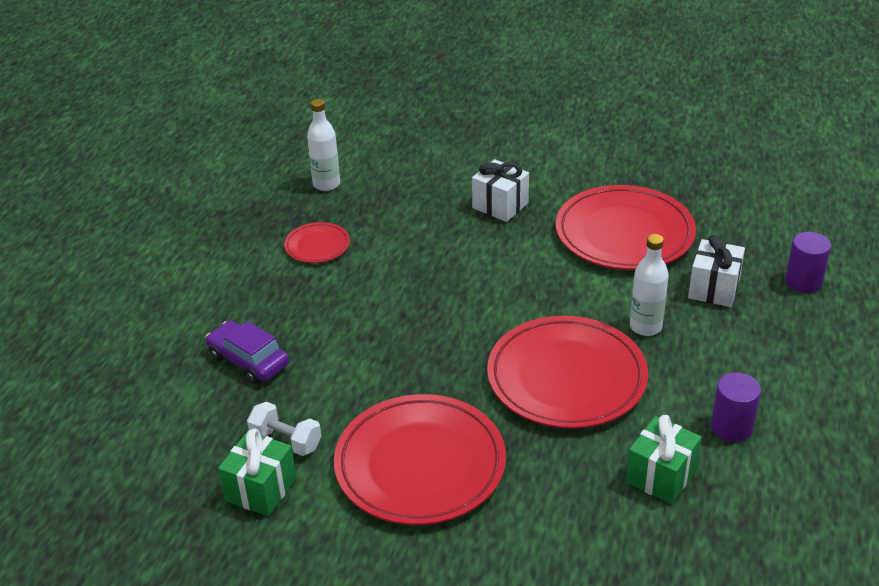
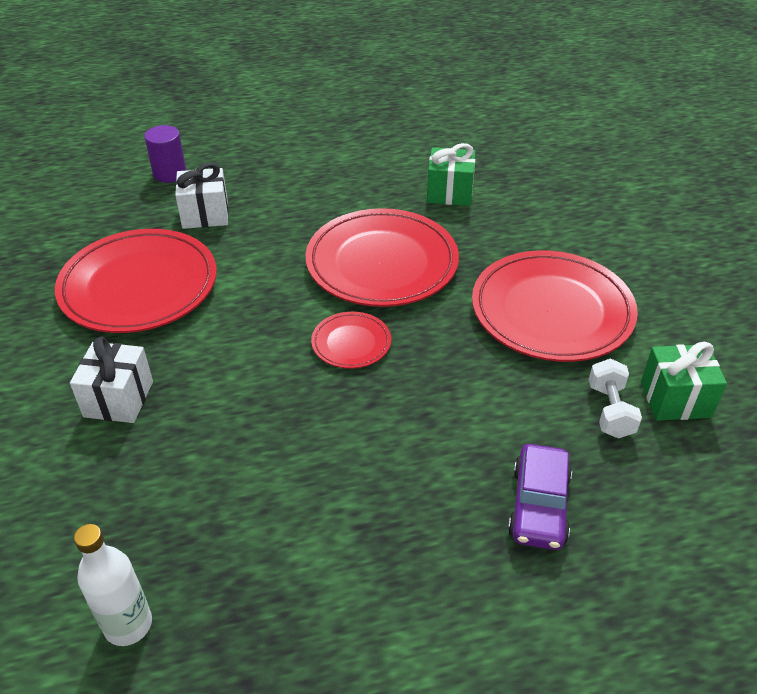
camera: 120 degrees left, 5 degrees up
(317, 246) = (290, 552): red plate -> red plate (351, 343)
(645, 327) = (283, 238): white bottle -> none
(731, 427) = (374, 174): purple cylinder -> none

